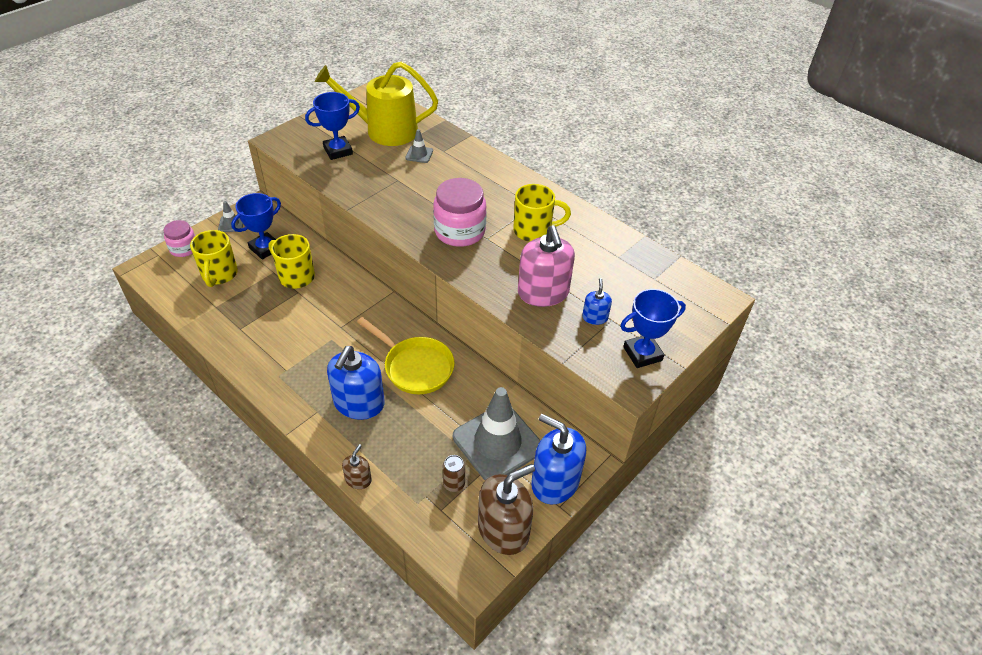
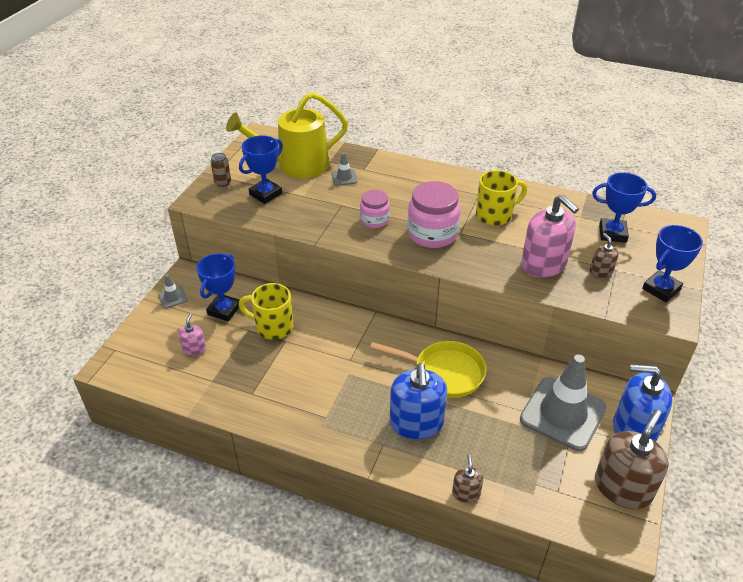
camera: 20 degrees left, 5 degrees down
(184, 248) = (139, 335): pink jar -> pink jar (374, 220)
(219, 274) = (194, 349): yellow mug -> pink soap dispenser
(454, 484) = (552, 464): brown can -> brown can (222, 182)
(595, 317) = (601, 272): blue soap dispenser -> brown soap dispenser
(638, 283) = (612, 233): none -> blue trophy

